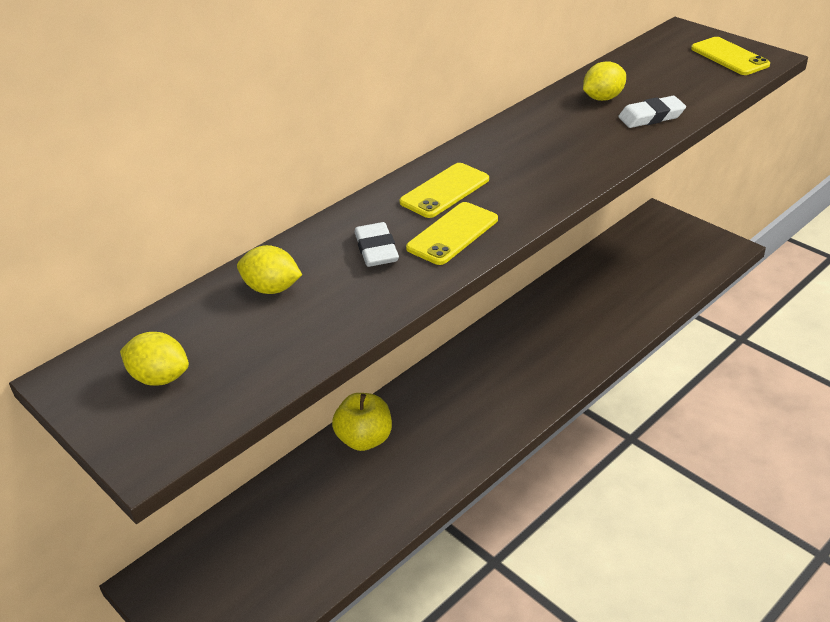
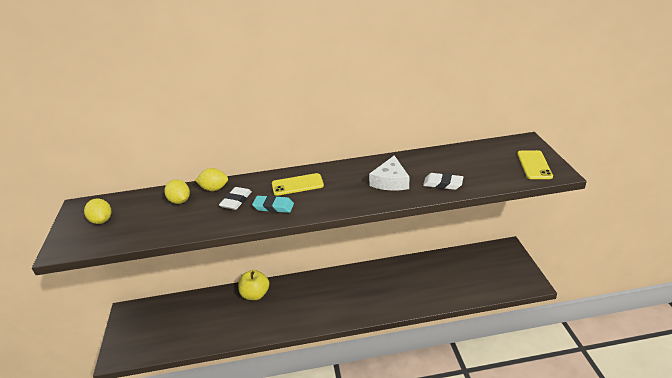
camera: 35 degrees right, 5 degrees down
(452, 234) = (273, 207): yellow phone -> turquoise eraser
(577, 138) = (390, 181): none -> white cheese
(603, 98) = (431, 165): yellow lemon -> yellow lemon (214, 189)

